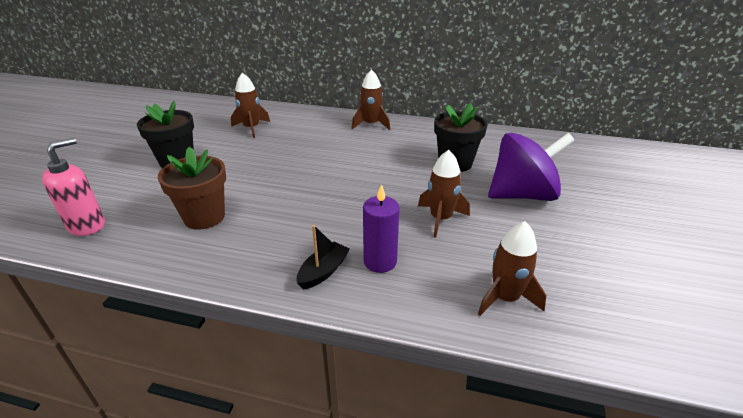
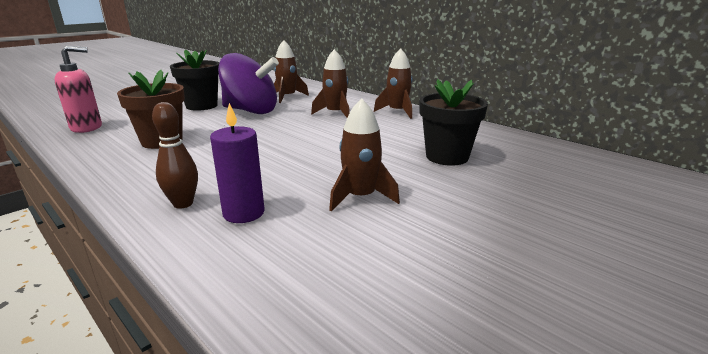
camera: 30 degrees right, 10 degrees down
(323, 271) = (183, 204): black boat -> brown bowling pin
(505, 298) = (326, 297): brown rocket -> brown rocket (335, 113)
(522, 195) = (497, 203): purple spinning top -> purple spinning top (251, 111)

